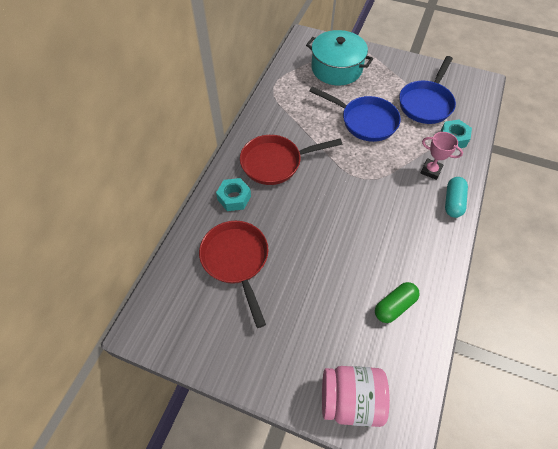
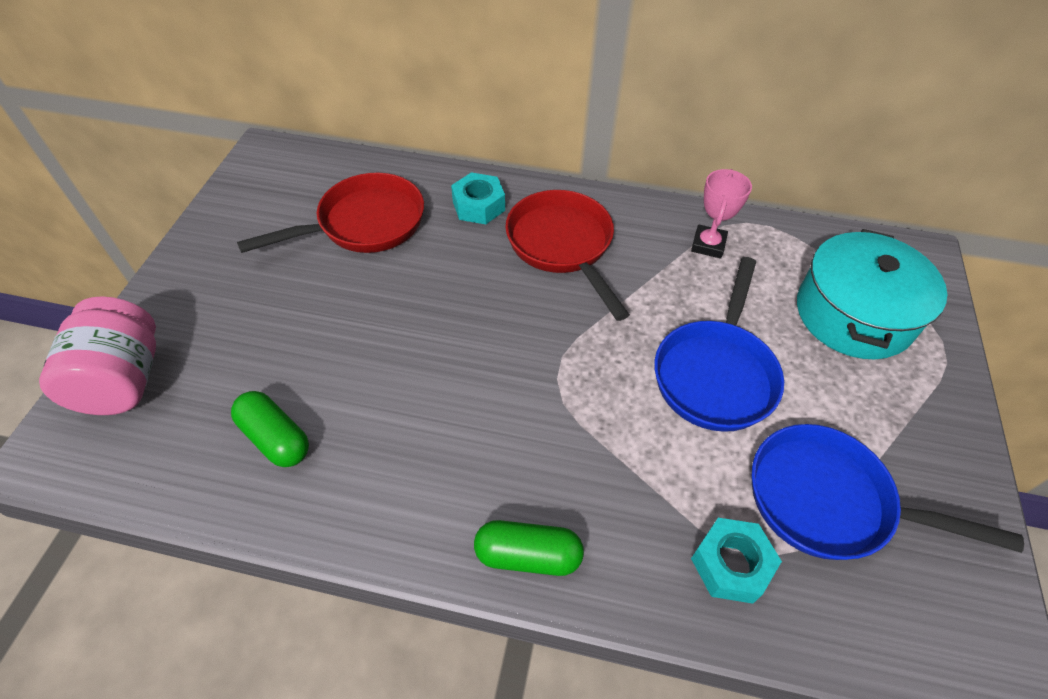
camera: 80 degrees right, 5 degrees down
(431, 170) = (610, 508): pink trophy -> pink trophy (708, 245)
(453, 202) = (528, 555): turquoise capsule -> green capsule

